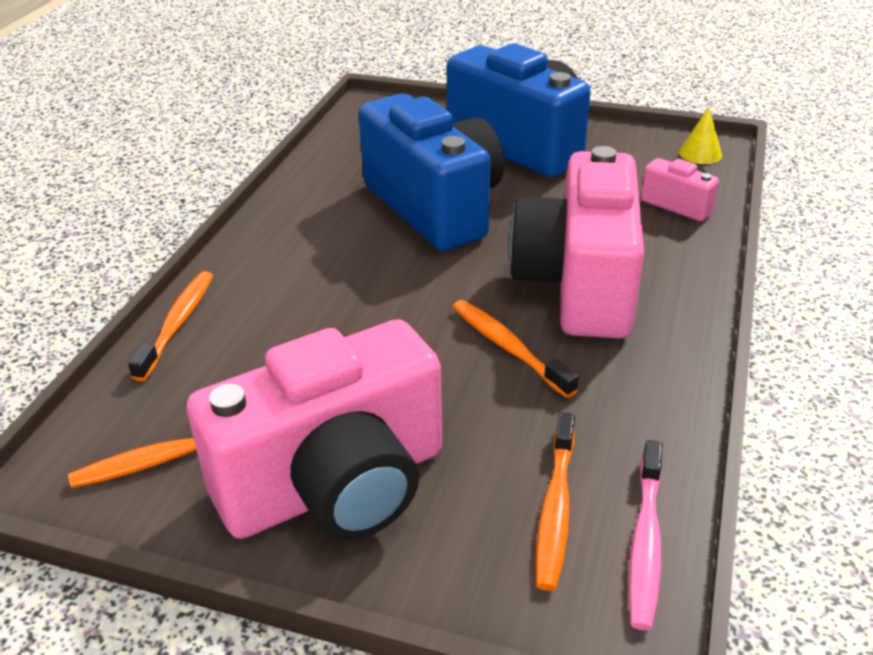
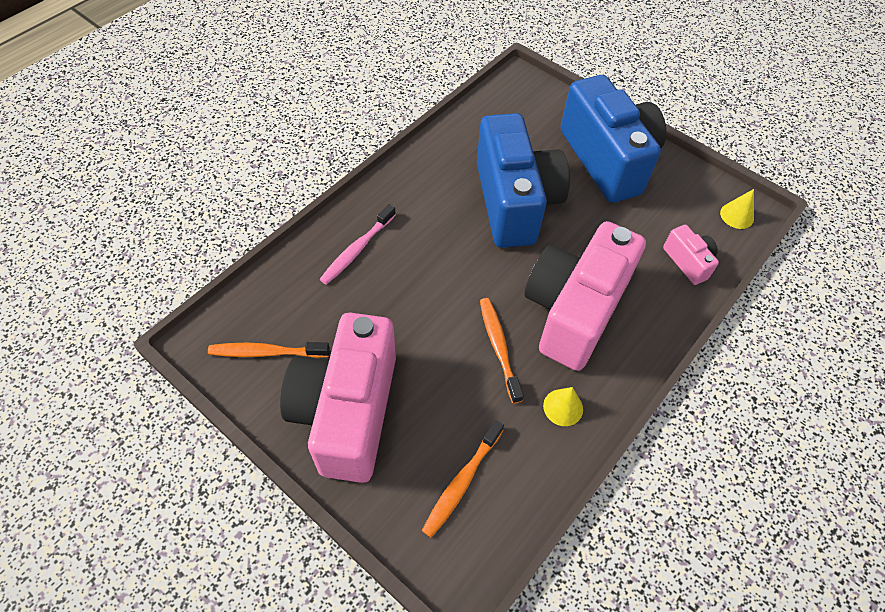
camera: 20 degrees right, 20 degrees up
(177, 324) = (310, 248): orange toothbrush -> none
(336, 485) = (347, 412): pink camera -> pink camera turned 105 degrees clockwise
(634, 381) = (563, 407): none -> yellow cone
(645, 542) = (500, 528): pink toothbrush -> pink toothbrush (357, 249)

